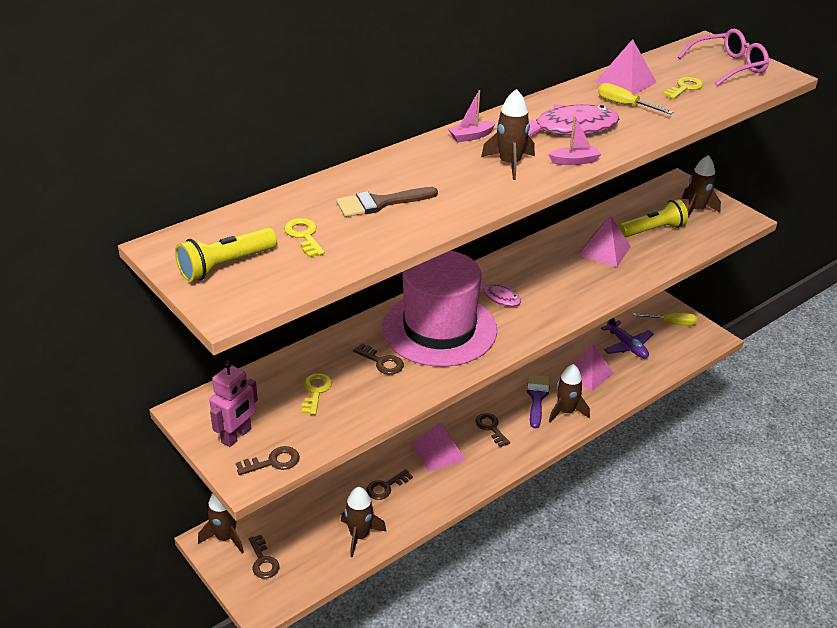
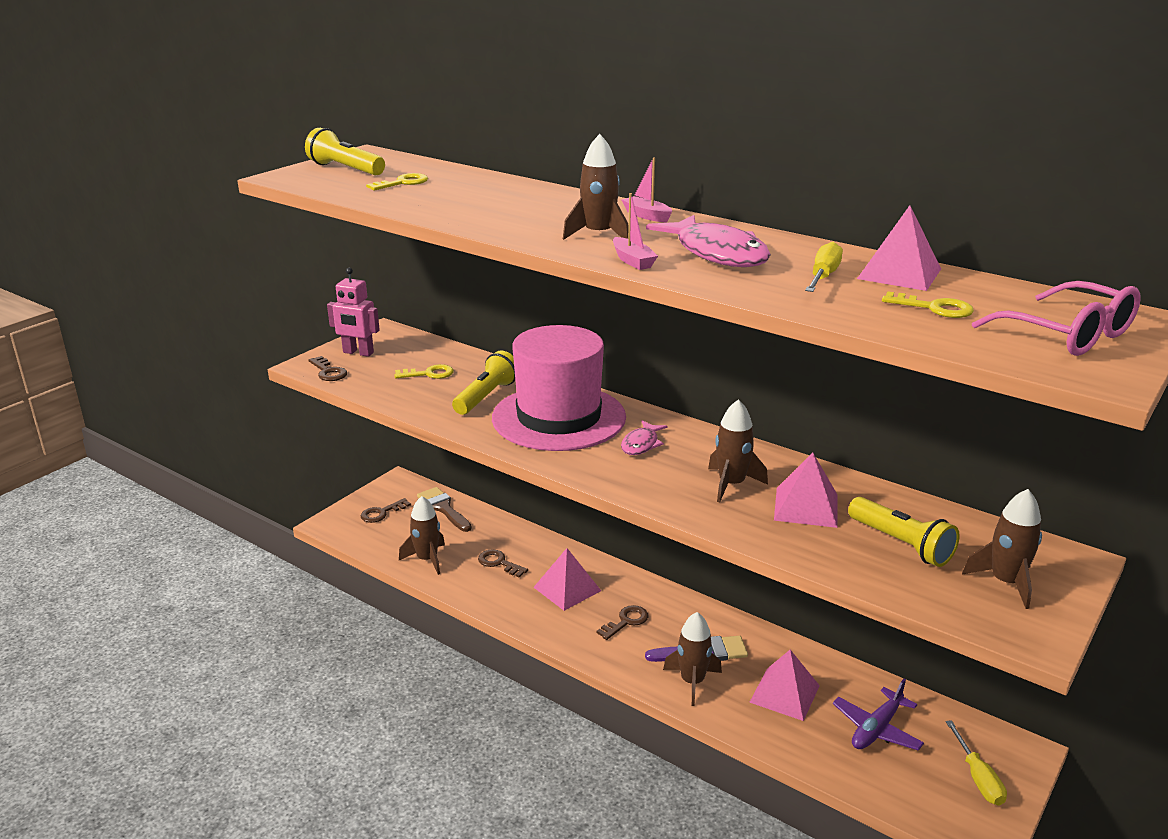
camera: 75 degrees right, 10 degrees down
(225, 537) = (404, 488): brown rocket -> brown rocket (731, 484)
(380, 203) = (475, 198): brown brush -> brown brush (443, 508)
(382, 362) = (486, 396): brown key -> yellow flashlight

